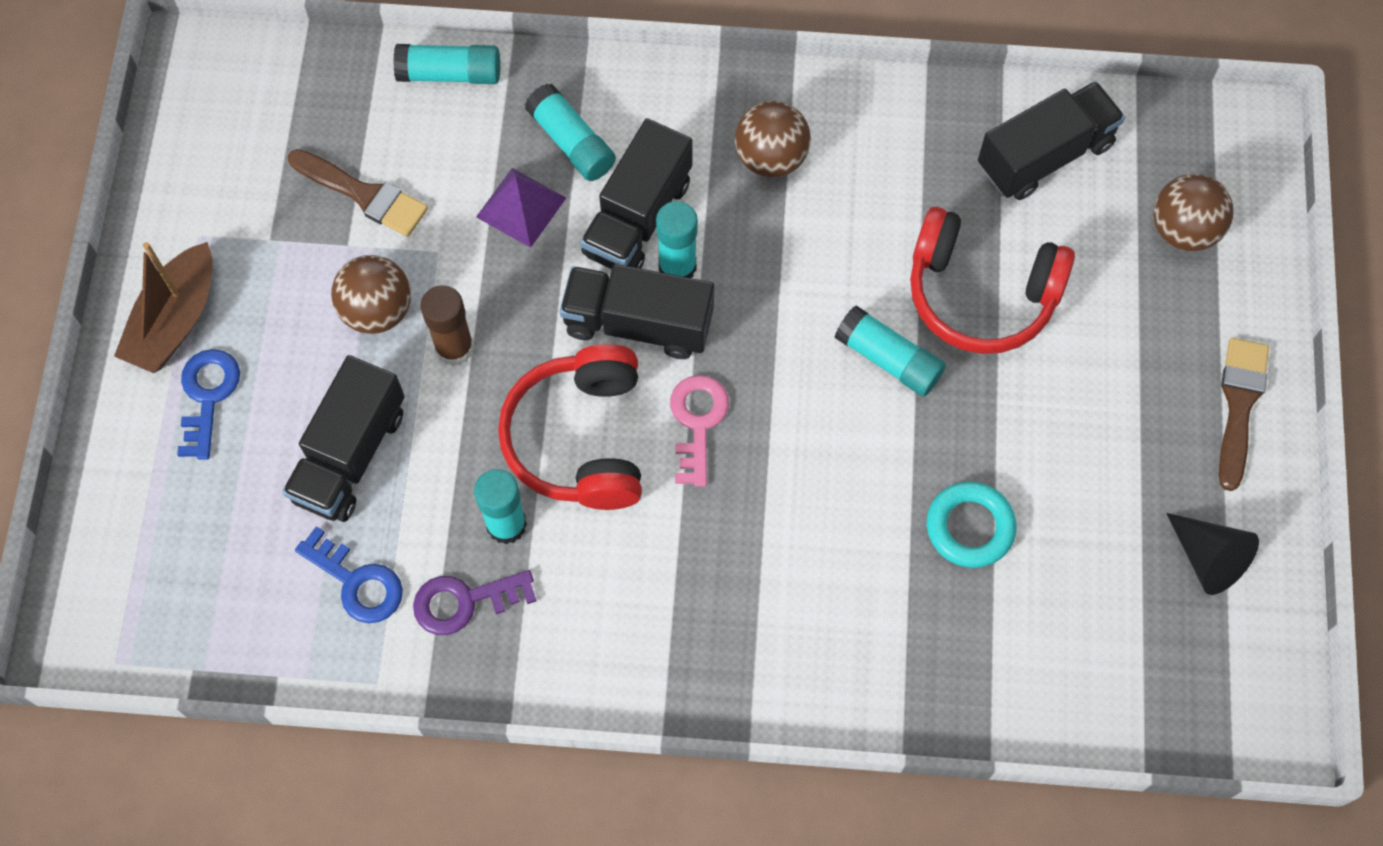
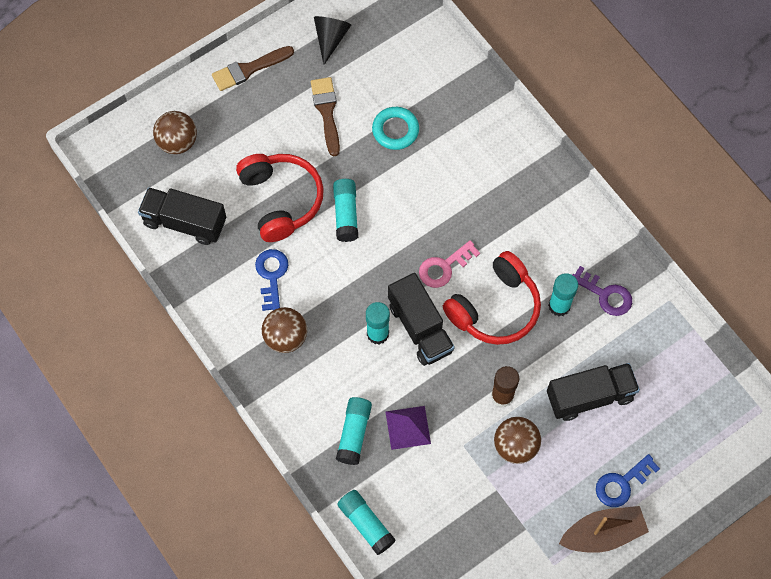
camera: 130 degrees left, 0 degrees up
(356, 581) = (638, 344): blue key -> blue key (272, 276)
(364, 195) = (465, 506): brown brush -> brown brush (326, 112)
(638, 218) = (368, 371): black truck -> none

